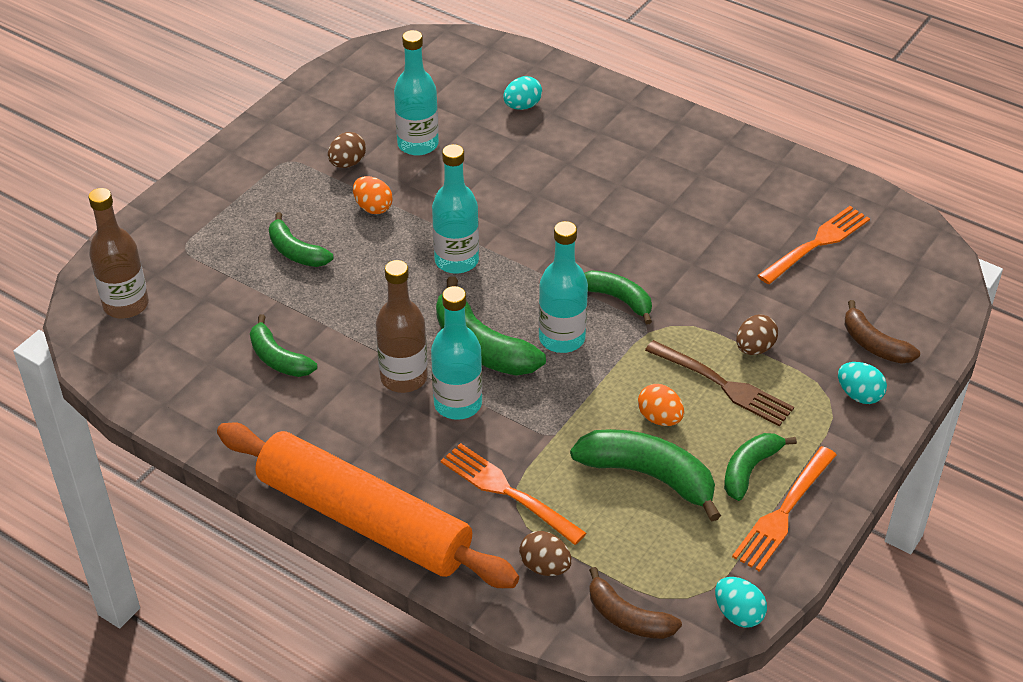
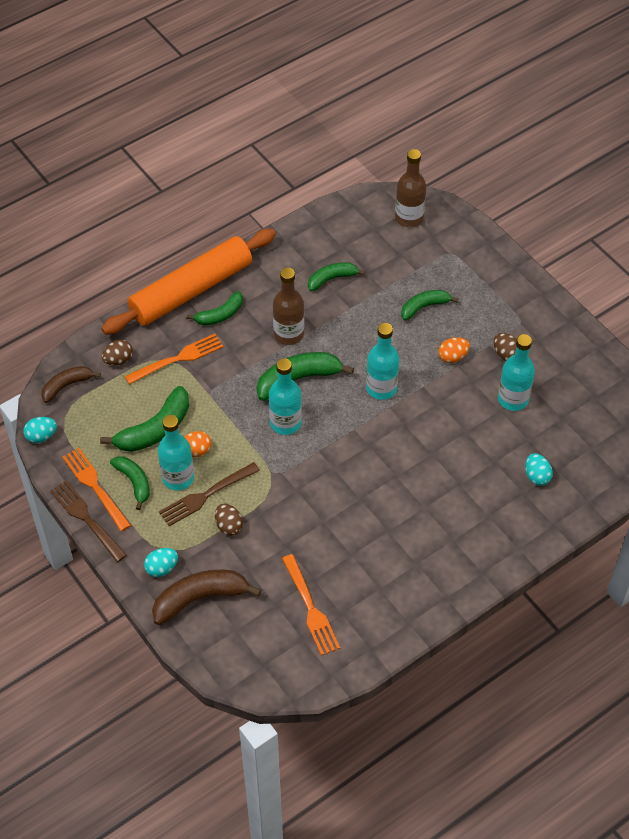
camera: 110 degrees right, 10 degrees up
(458, 404) = (255, 354): turquoise bottle -> turquoise bottle (178, 478)
(618, 299) = (307, 465): green banana -> green banana (220, 315)
(840, 503) = (86, 519): none -> brown fork
(874, 344) = (200, 598): brown banana -> brown banana, size x1.59

